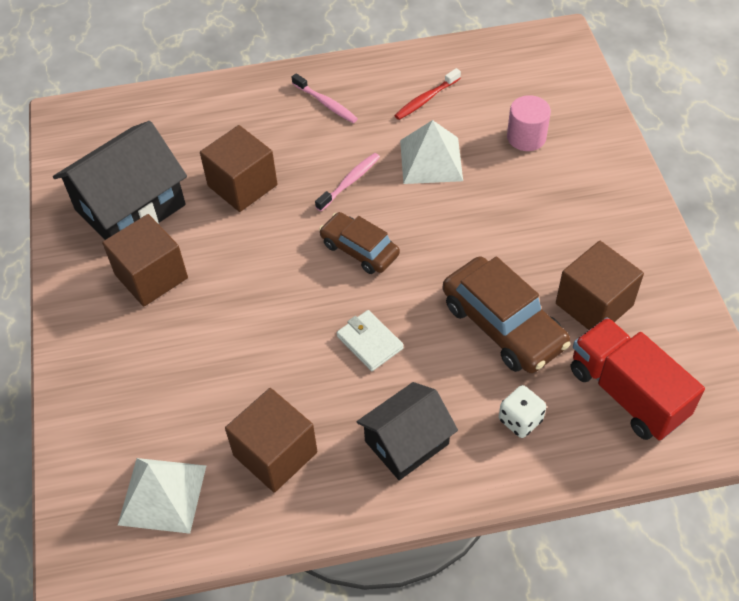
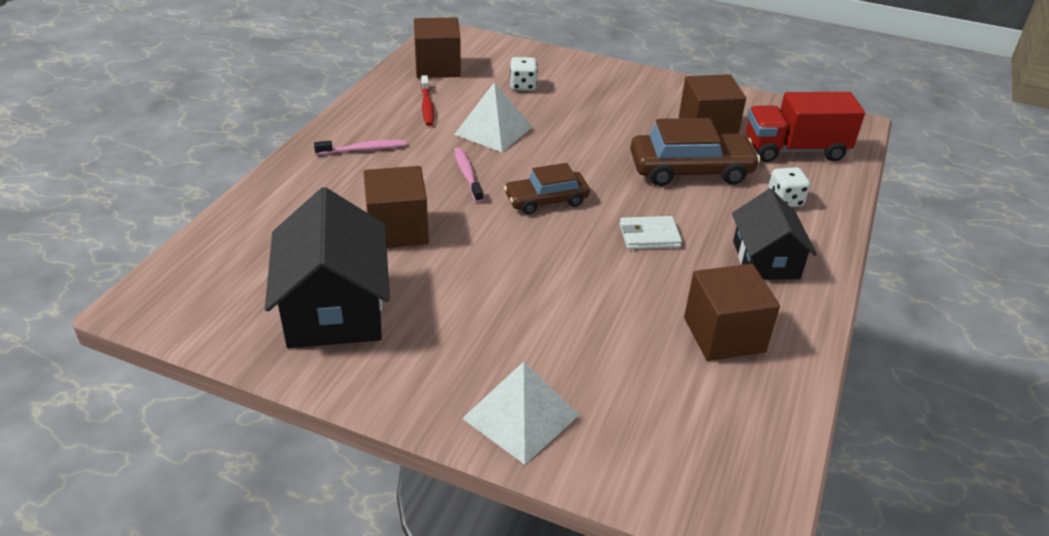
camera: 60 degrees left, 15 degrees down
(151, 276) = (441, 329): brown cube -> brown cube (437, 67)
(162, 495) = (718, 427): white pyramid -> white pyramid (521, 417)
(526, 137) = (523, 86): pink cylinder -> white dice

